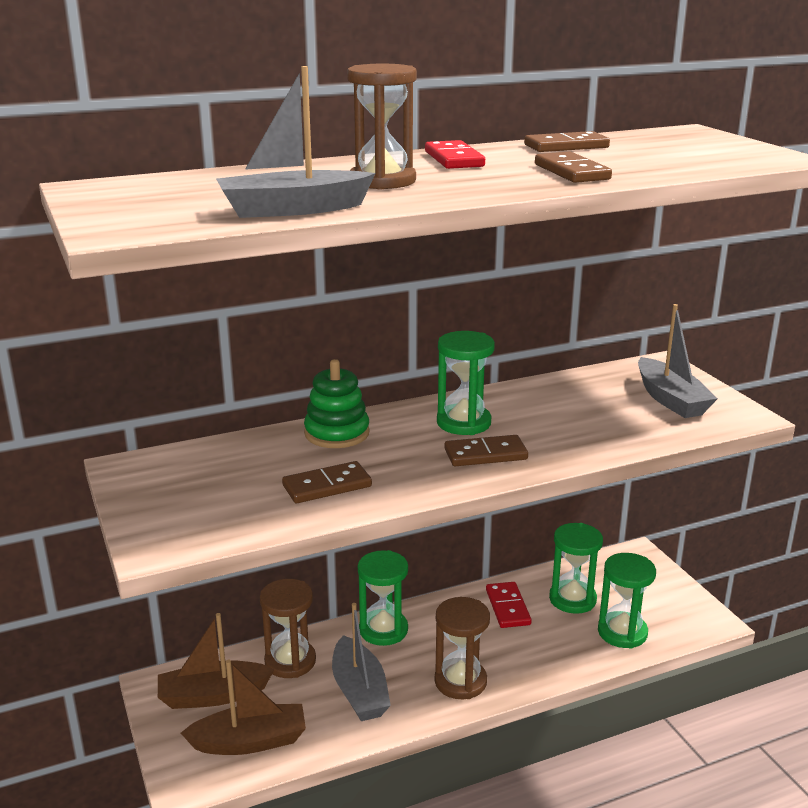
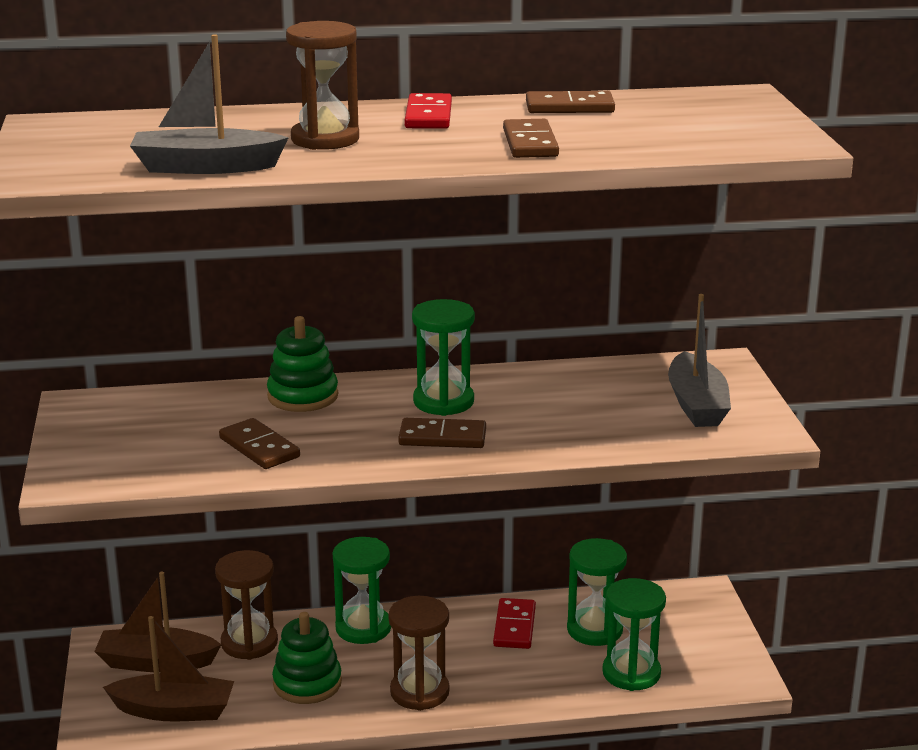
camera: 15 degrees right, 0 degrees up
(327, 486) = (259, 448): brown domino -> brown domino turned 60 degrees clockwise
(359, 691) = (307, 683): grey boat -> green stacking toy

